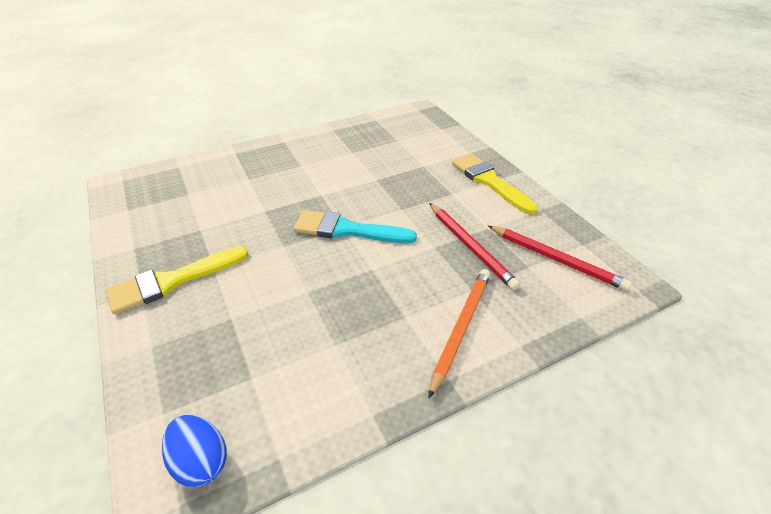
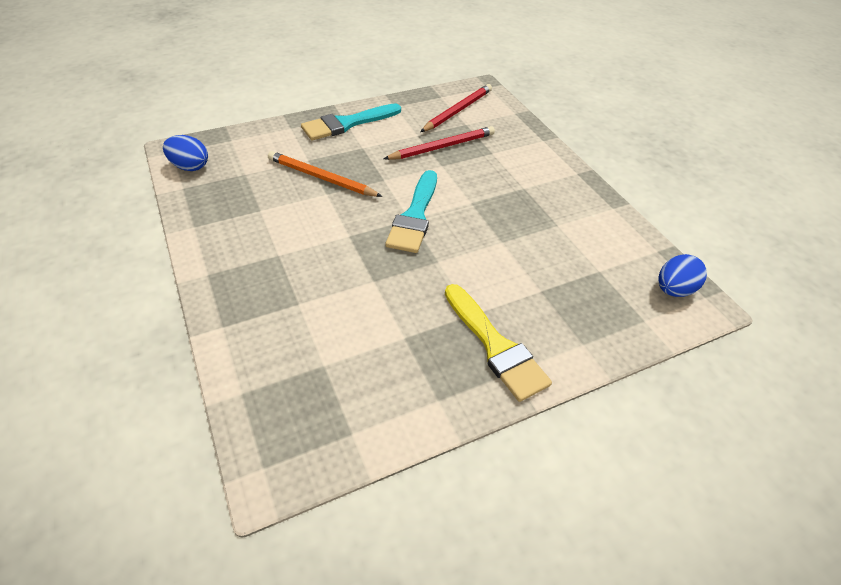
camera: 90 degrees left, 5 degrees up
(400, 118) = (190, 167): none -> blue egg
(461, 328) = (532, 162): orange pencil -> orange pencil (322, 178)
(489, 181) = (347, 124): yellow brush -> turquoise brush

